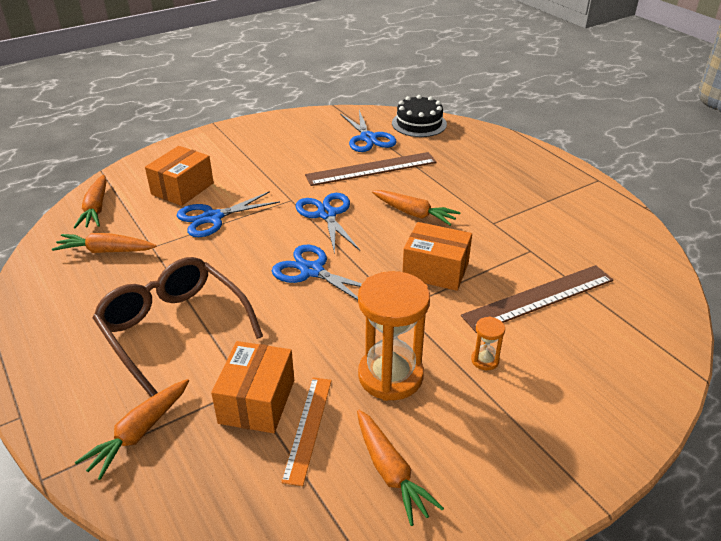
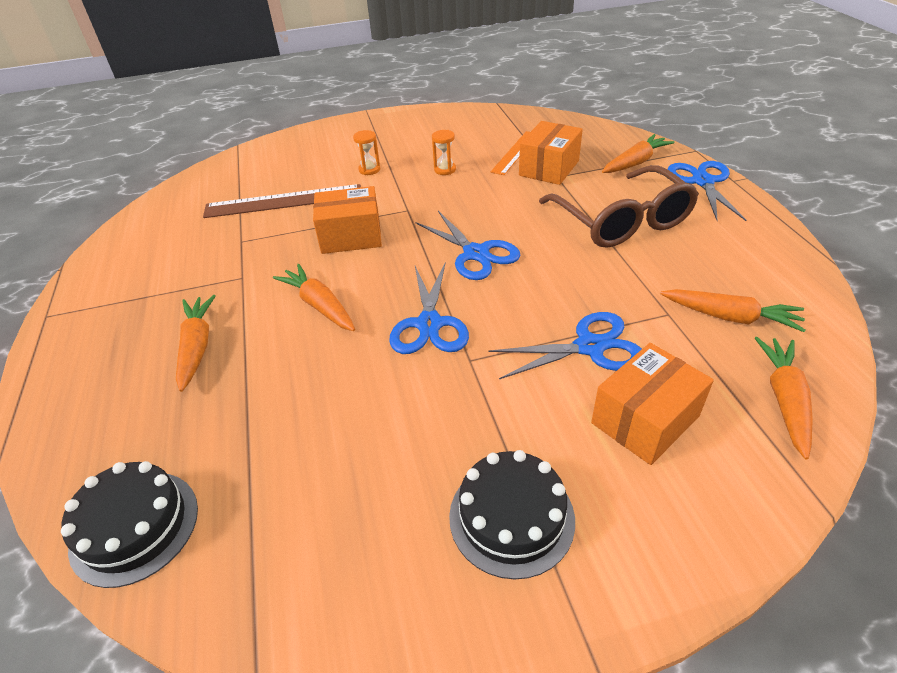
camera: 160 degrees left, 5 degrees up
(252, 149) = (511, 517): none -> black cake
(368, 138) = (268, 497): blue scissors -> blue scissors (703, 182)
(371, 169) = (318, 403): brown ruler -> none
(390, 376) = (445, 170): orange hourglass -> orange hourglass, size x0.44
(390, 472) = (471, 131): orange carrot -> orange carrot (197, 347)
(435, 270) = (351, 236): orange box -> orange box turned 45 degrees counterclockwise

